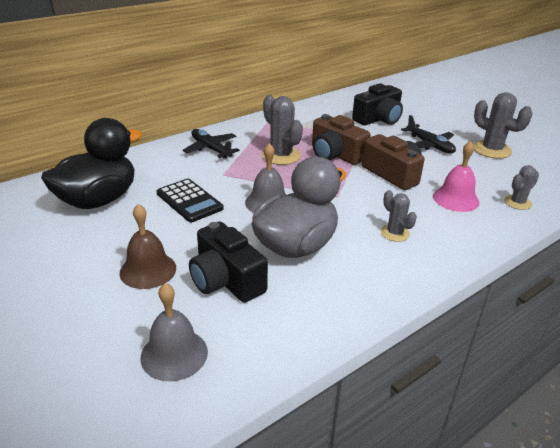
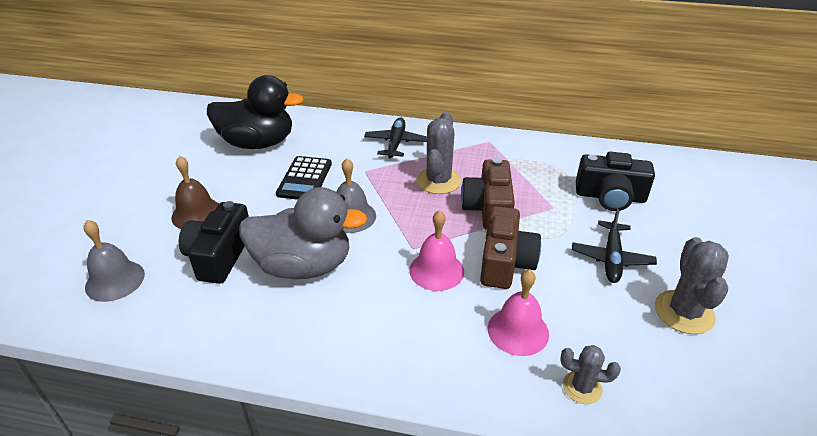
camera: 50 degrees right, 5 degrees up
(371, 198) = (436, 270): none -> pink bell
(395, 233) = (393, 316): grey cactus -> none

